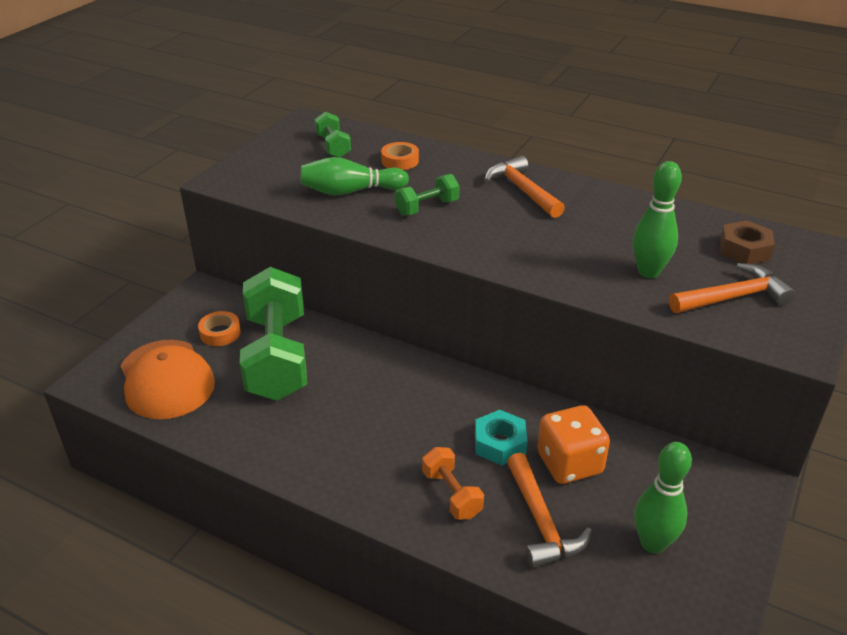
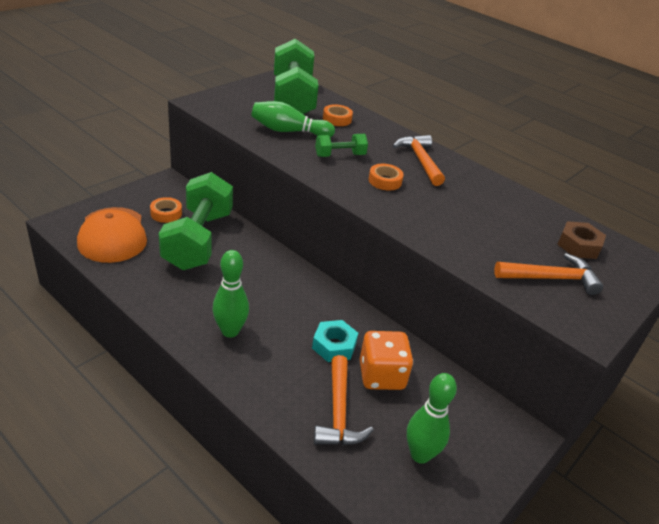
camera: 10 degrees right, 0 degrees up
(333, 146) = (292, 98): green dumbbell -> green dumbbell, size x2.18
(452, 494) = (279, 372): orange dumbbell -> none
(495, 227) = (385, 181): none -> orange tape
(648, 272) = (490, 242): green bowling pin -> green bowling pin (230, 331)

